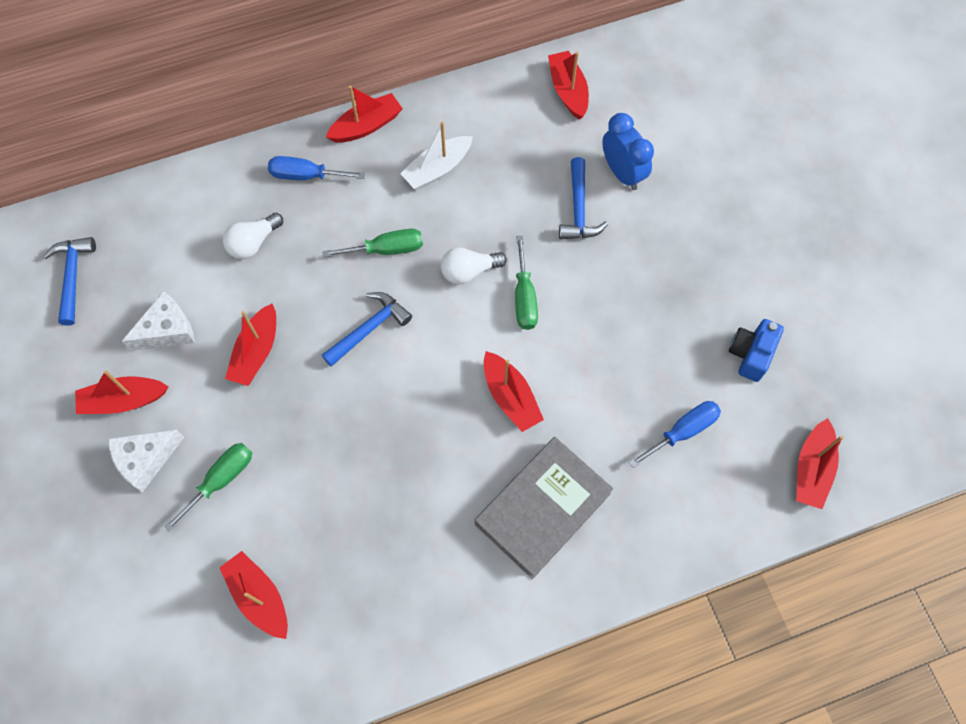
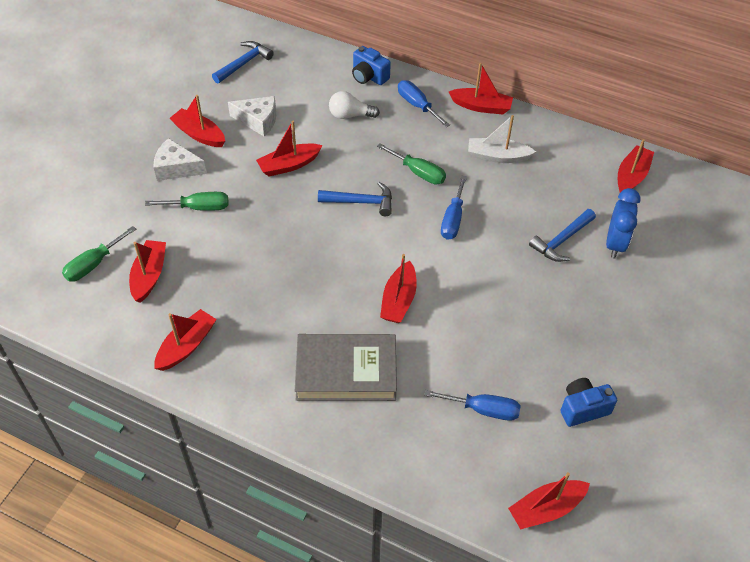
camera: 45 degrees right, 15 degrees down
(222, 182) = (369, 76): none -> blue camera
(379, 629) = (186, 346): none -> red boat
(469, 271) = (453, 219): white light bulb -> blue screwdriver
(524, 298) = (470, 258): green screwdriver -> green screwdriver (93, 264)

